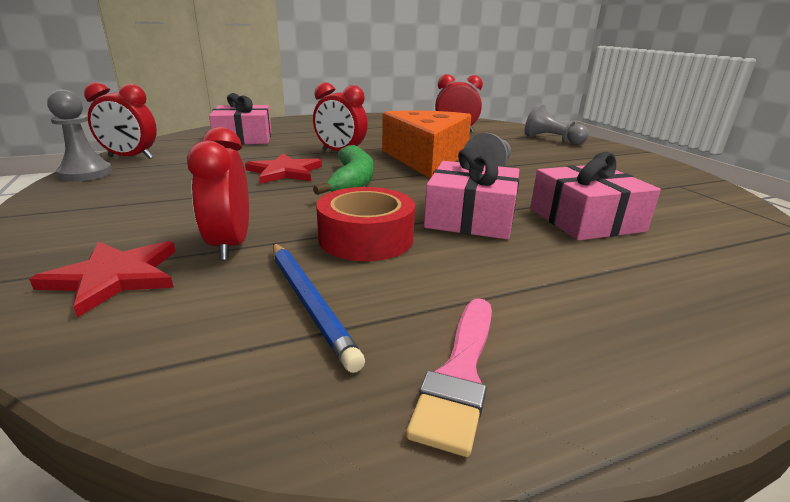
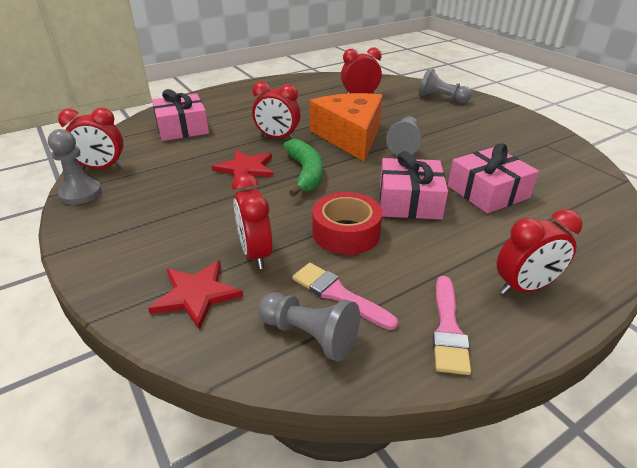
camera: 10 degrees left, 10 degrees up
(228, 348) = (309, 335): none -> grey pawn
(309, 303) = (338, 294): blue pencil -> pink brush
(615, 334) = (524, 287): none -> red clock

